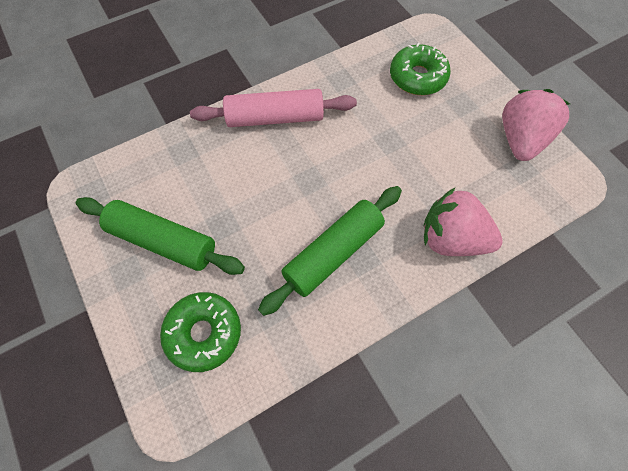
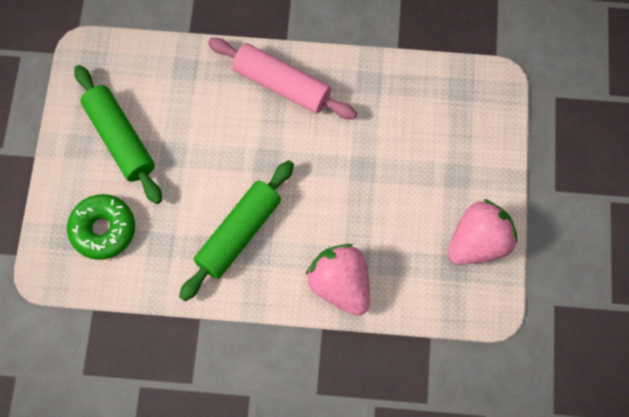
camera: 35 degrees right, 5 degrees up
(333, 253) = (239, 234): green rolling pin -> green rolling pin turned 45 degrees counterclockwise
(417, 77) = (440, 124): green donut -> none

